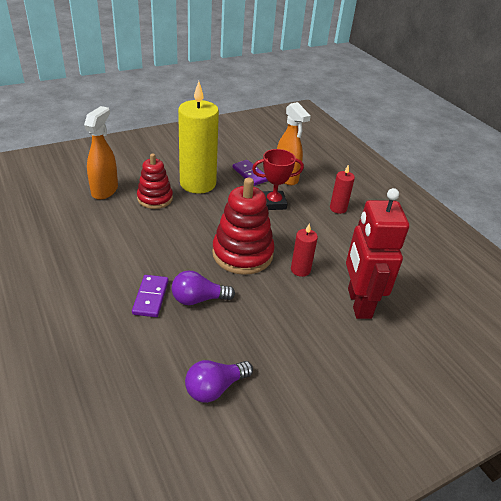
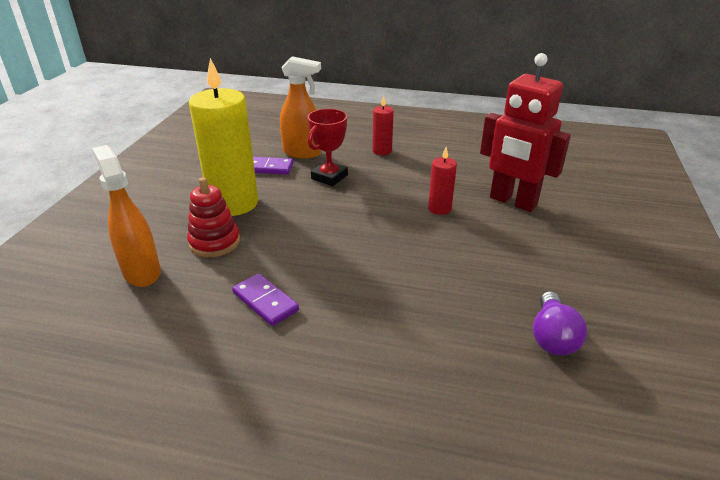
camera: 45 degrees left, 5 degrees down
(150, 297) = (376, 321): purple domino -> purple domino (265, 302)
(198, 299) = (415, 288): purple light bulb -> none
(242, 254) = (380, 229): red stacking toy -> none

